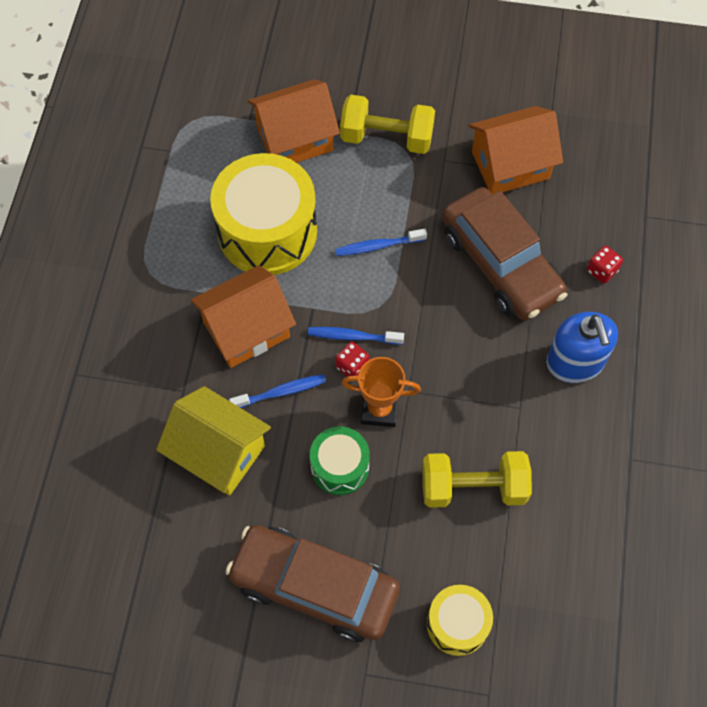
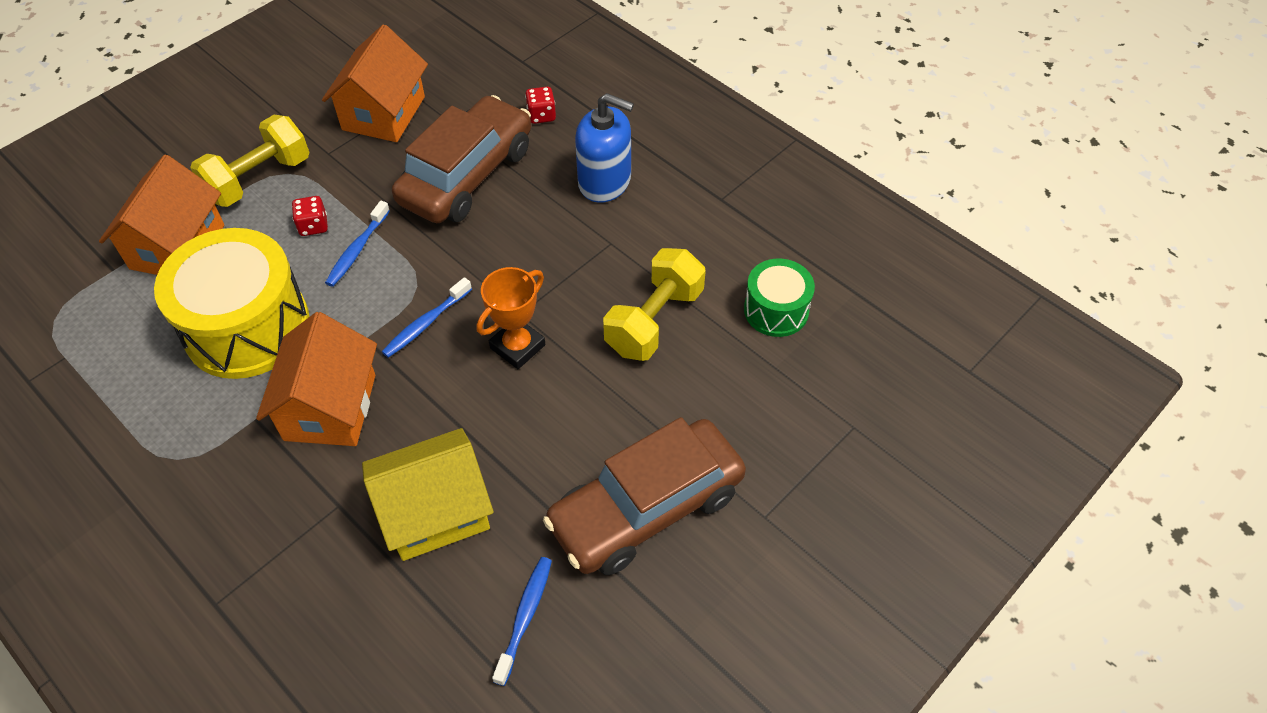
camera: 55 degrees left, 10 degrees down
(281, 392) = (424, 416): blue toothbrush -> blue toothbrush (525, 617)
(340, 467) = (544, 413): green drum -> green drum (776, 310)
(352, 366) = (454, 342): red dice -> red dice (313, 226)
(457, 624) = (771, 410): yellow drum -> none
(500, 264) = (467, 175): brown car -> brown car turned 60 degrees counterclockwise

